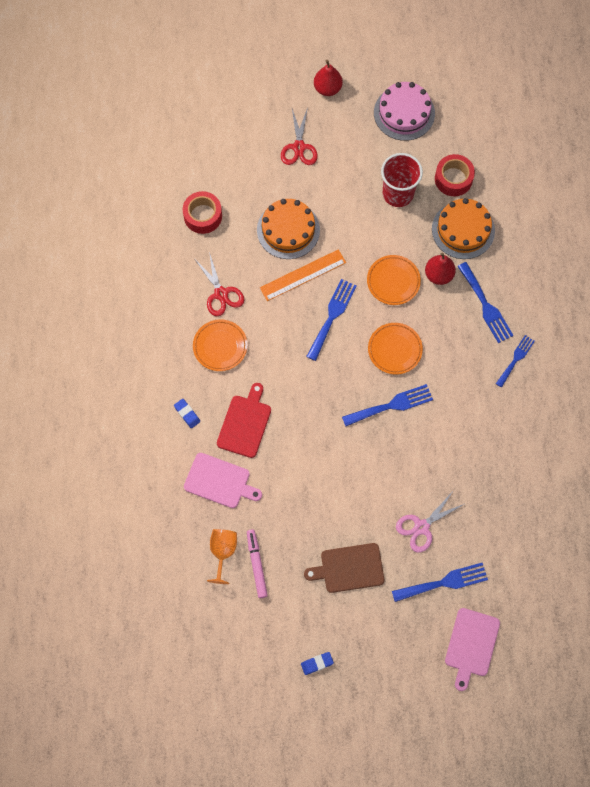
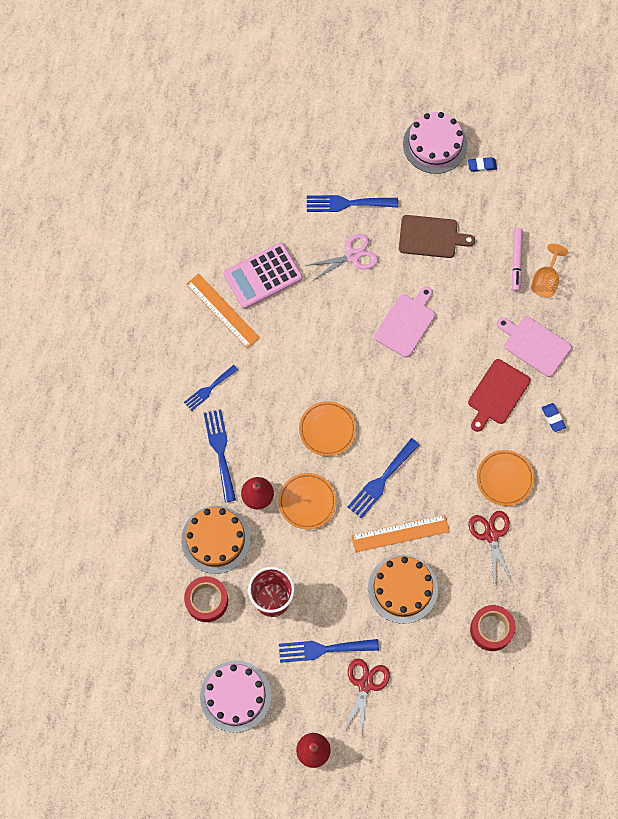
camera: 165 degrees left, 0 degrees up
(372, 675) = (435, 144): none -> pink cake
(391, 405) = (347, 375): blue fork -> blue fork (323, 649)
(471, 645) = (339, 147): pink cutting board -> pink cutting board (406, 323)
(503, 482) = (263, 276): none -> pink calculator
(530, 437) = (222, 311): none -> orange ruler

